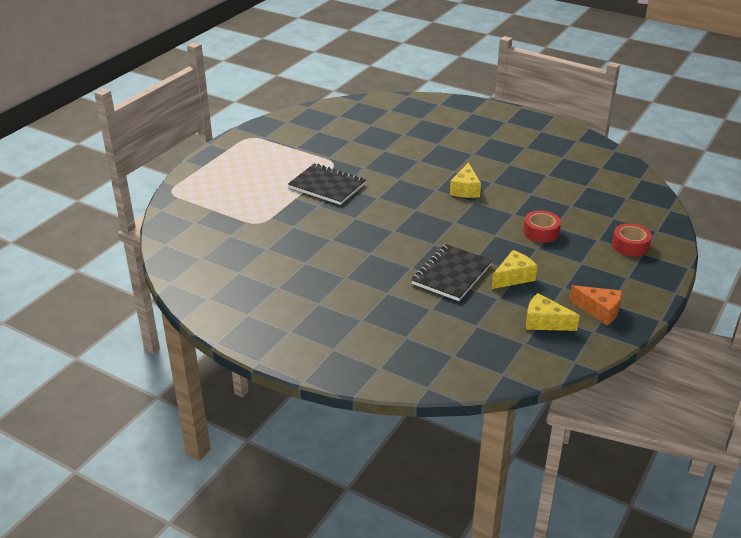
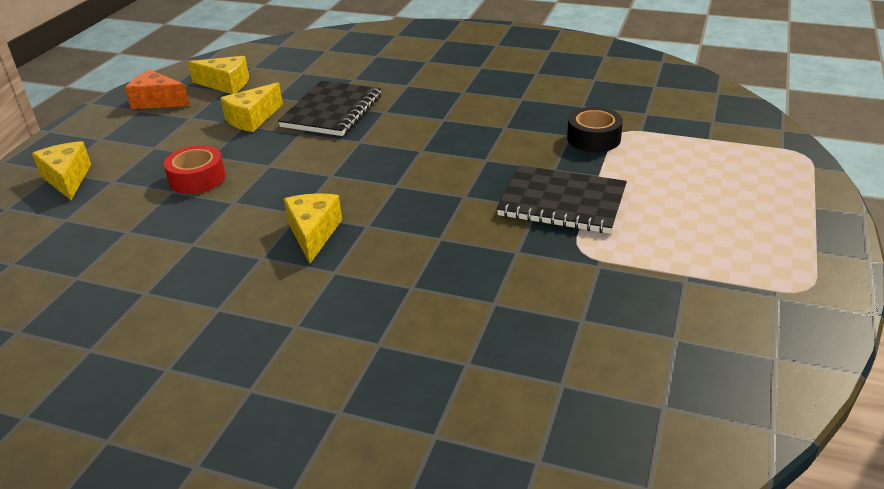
camera: 170 degrees right, 0 degrees up
(280, 221) = (593, 138): none -> black tape
(630, 245) = (67, 179): red tape -> yellow cheese

